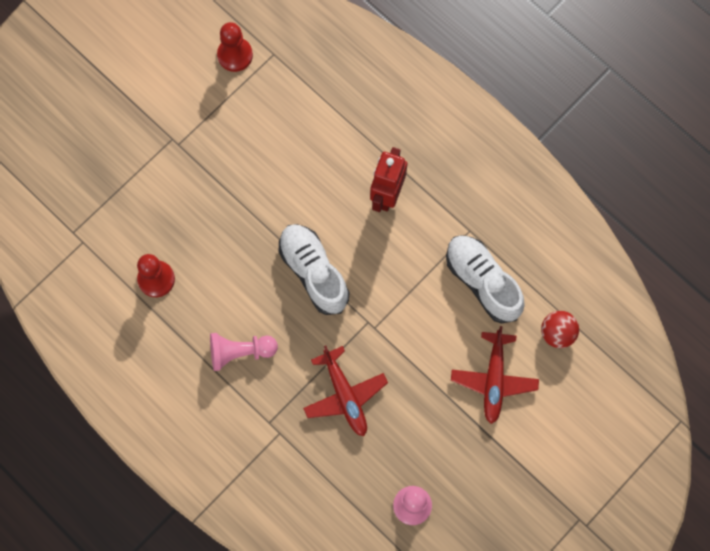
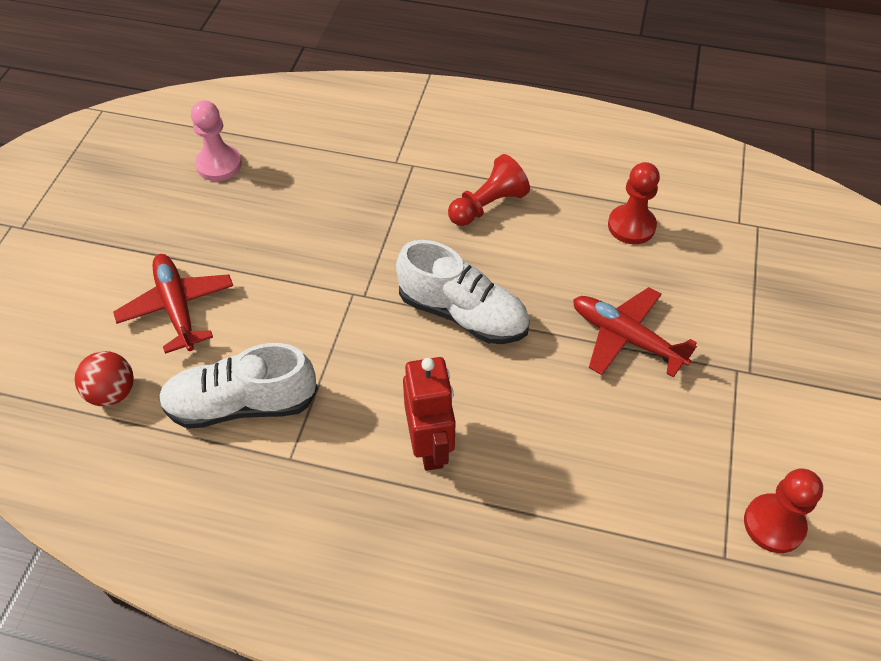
camera: 150 degrees right, 20 degrees down
(240, 352) = (488, 205): pink pawn -> red pawn
(345, 395) = (347, 219): red plane -> red plane (625, 338)
(482, 282) = (241, 404): white shoe -> white shoe turned 150 degrees clockwise

